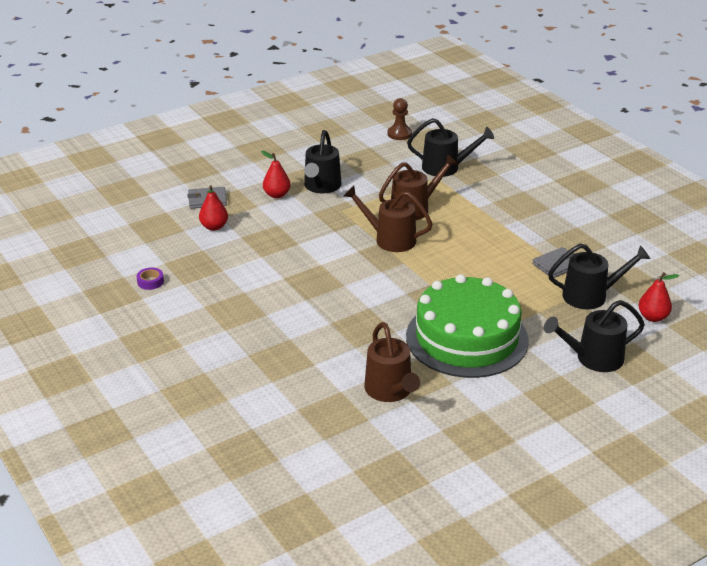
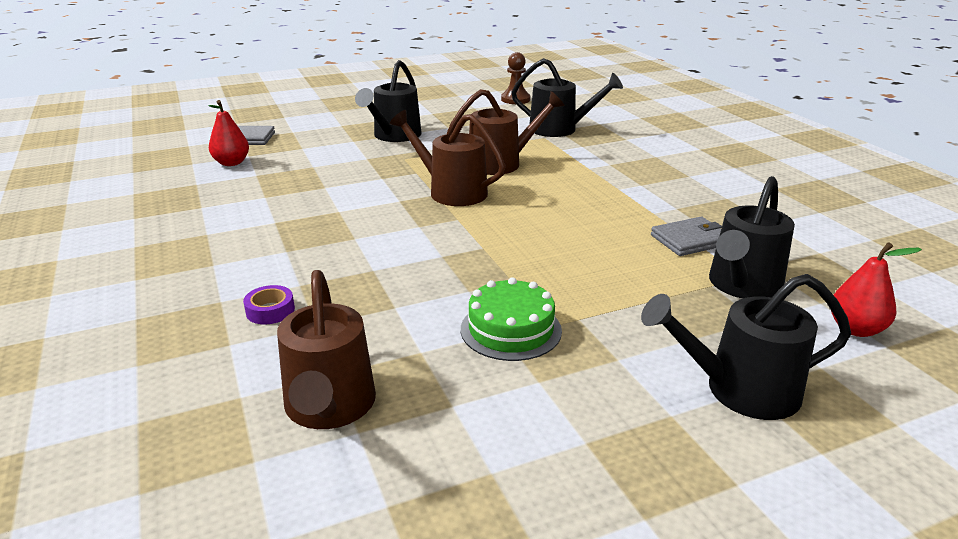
camera: 10 degrees right, 5 degrees down
(150, 282) = (93, 212): purple tape -> purple tape (270, 310)
(277, 195) = (334, 139): red pear -> none
(467, 338) = (511, 329): green cake -> green cake, size x0.47
(591, 296) = (742, 286): black watering can -> black watering can turned 120 degrees clockwise

